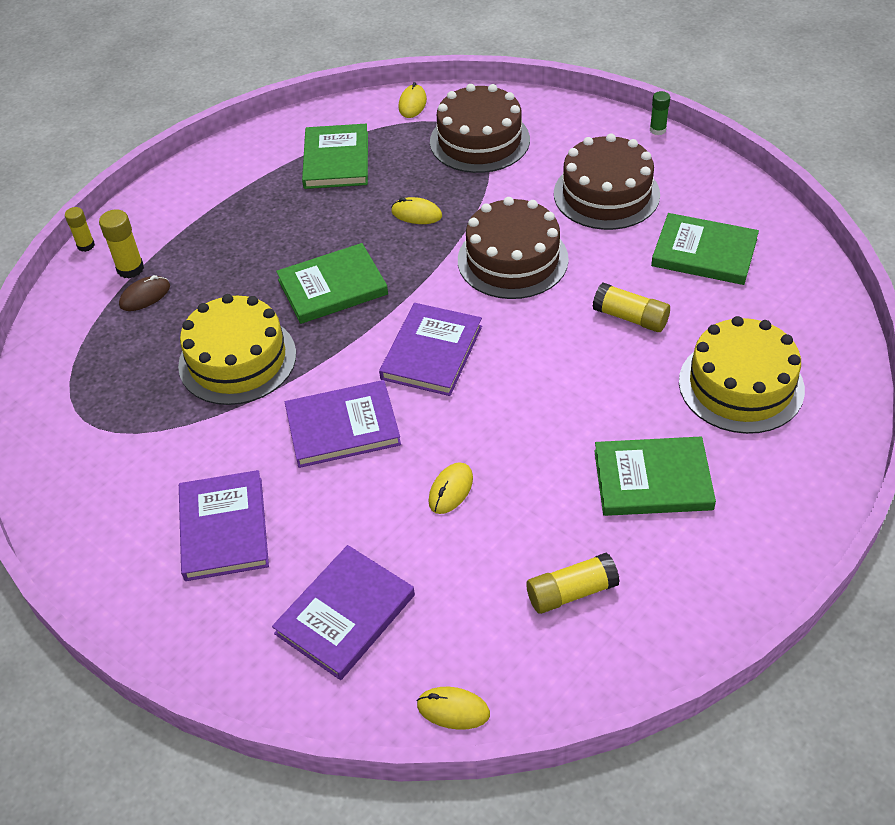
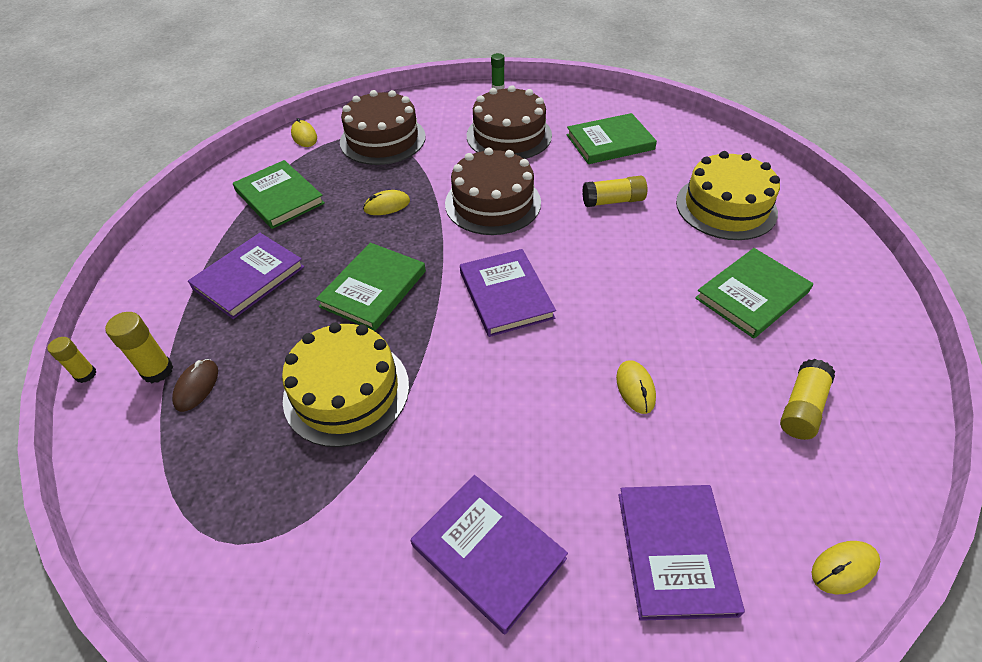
camera: 40 degrees left, 0 degrees up
(343, 427) = (499, 392): purple book -> purple book (249, 278)

